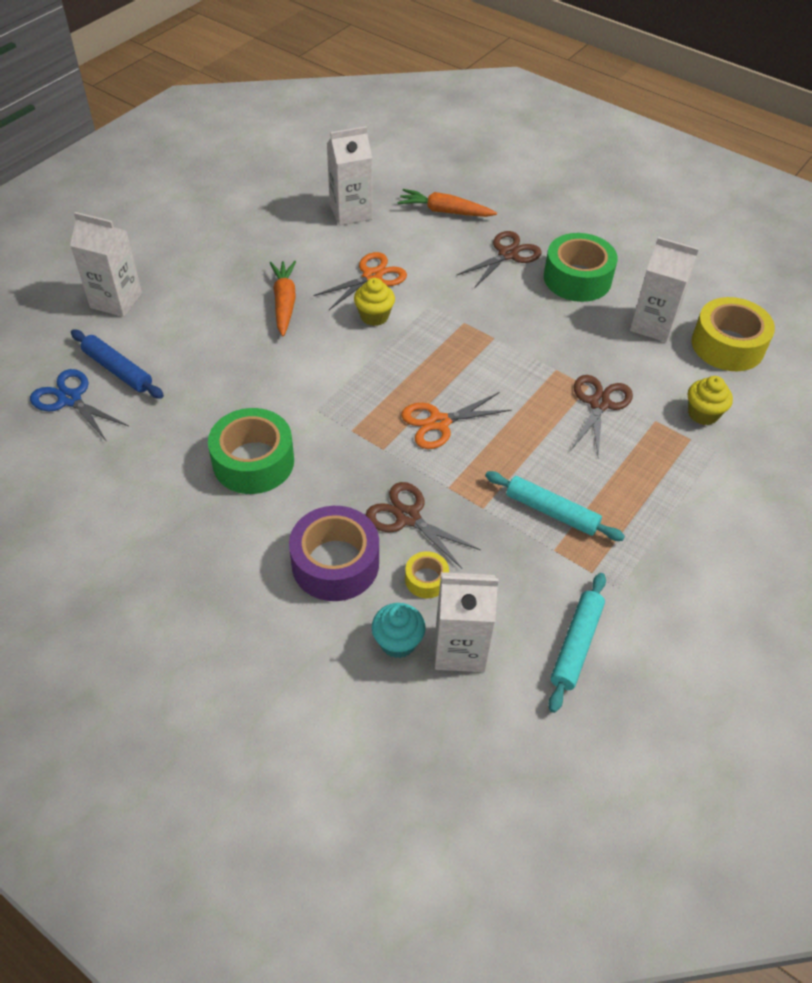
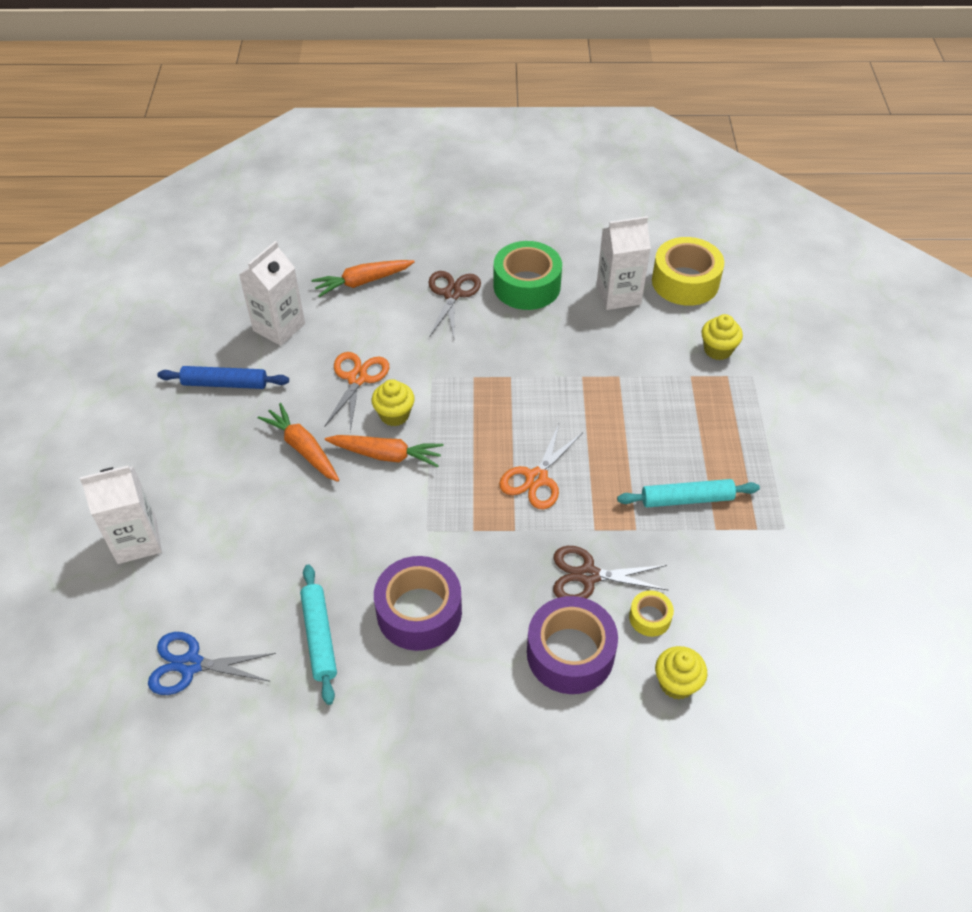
camera: 35 degrees left, 0 degrees up
(118, 370) = (209, 607): blue rolling pin -> blue rolling pin (225, 384)
(253, 461) = (419, 612): green tape -> purple tape
(340, 341) = (386, 455): none -> orange carrot
(397, 642) = (676, 683): turquoise cupcake -> yellow cupcake
(460, 648) = (724, 655): white carton -> none
(576, 645) = (797, 593): turquoise rolling pin -> turquoise rolling pin (319, 637)
(599, 404) = (640, 386): brown scissors -> none

